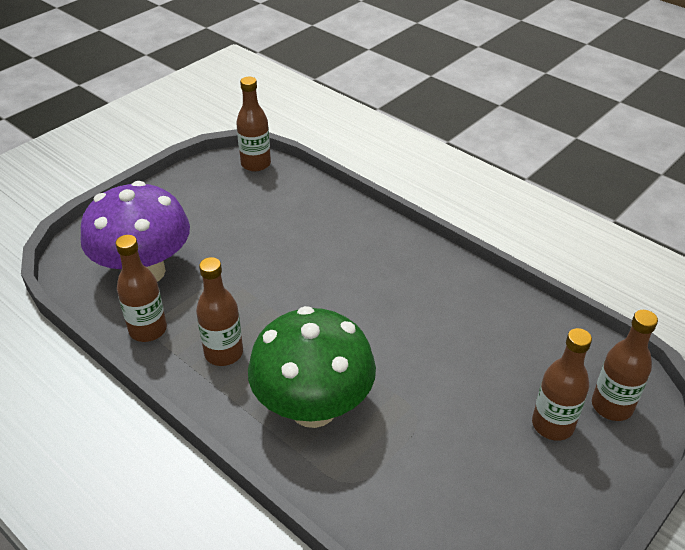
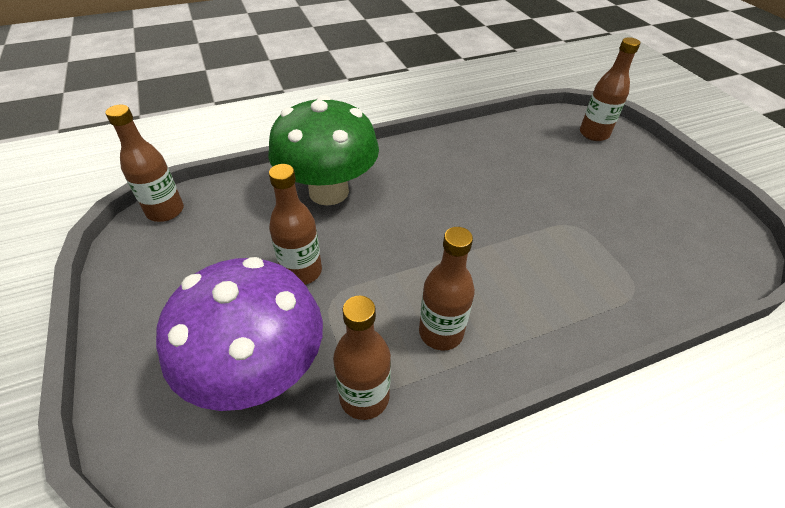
camera: 65 degrees left, 5 degrees up
(313, 408) = (543, 286): green mushroom -> green mushroom (328, 191)
(552, 425) = (603, 163): brown bottle -> brown bottle (301, 271)

